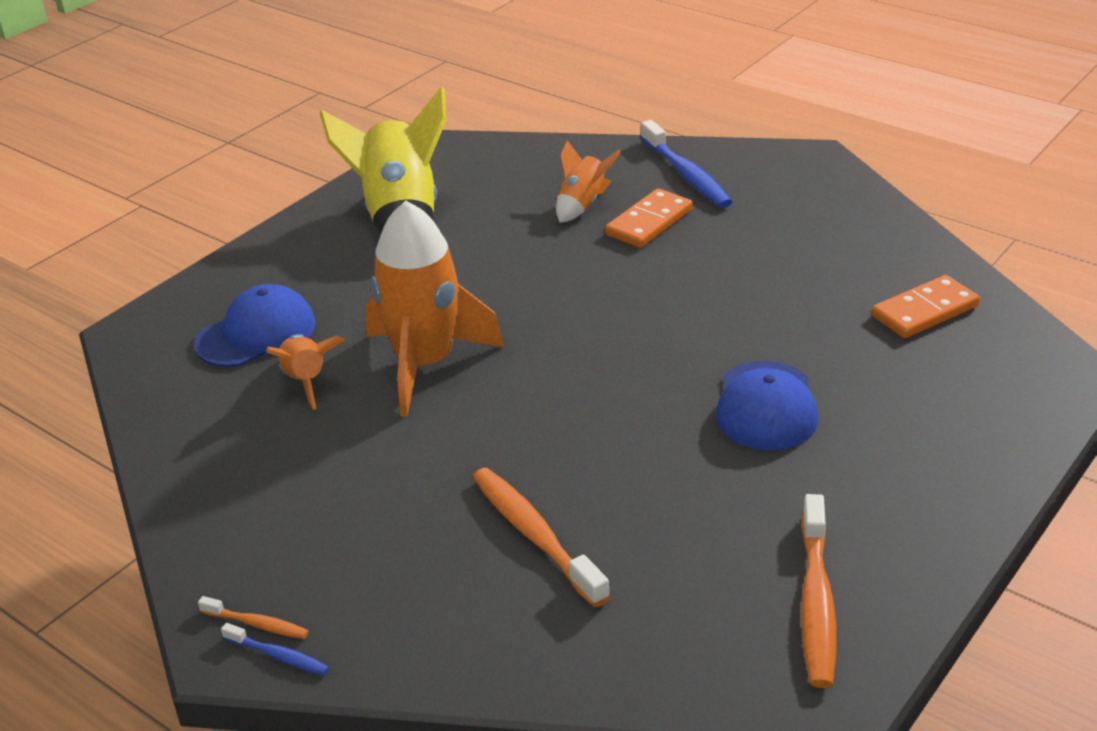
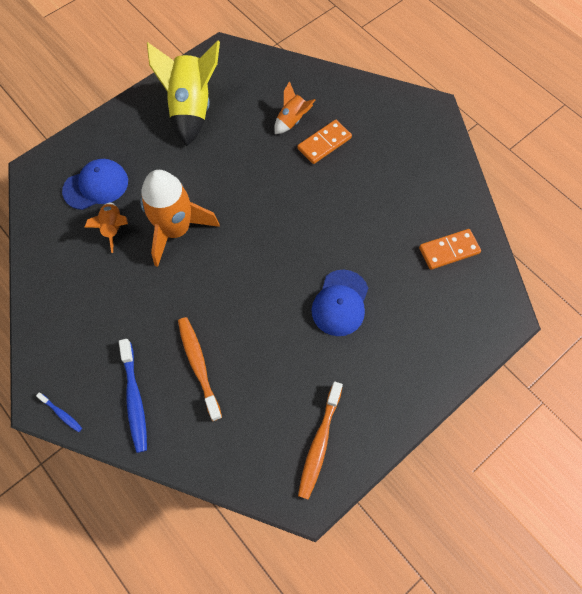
camera: 10 degrees right, 30 degrees up
(257, 624) = (56, 391): orange toothbrush -> none
(686, 175) = (357, 107): blue toothbrush -> blue toothbrush (134, 399)

